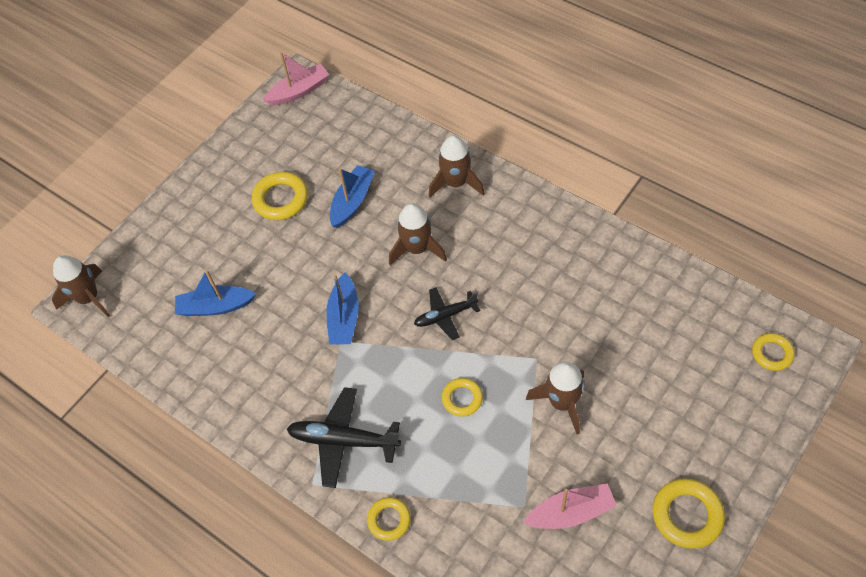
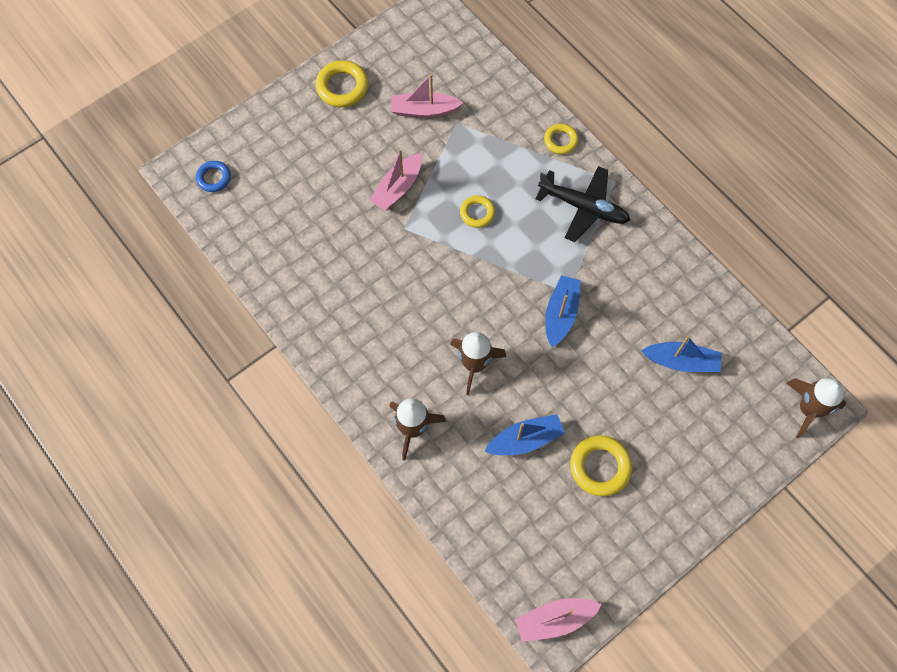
camera: 170 degrees left, 10 degrees up
(352, 201) = (525, 439): blue boat -> blue boat turned 150 degrees counterclockwise
(445, 316) = (468, 288): black plane -> none
(562, 402) = (398, 188): brown rocket -> pink boat
(772, 353) = (214, 178): yellow ring -> blue ring

